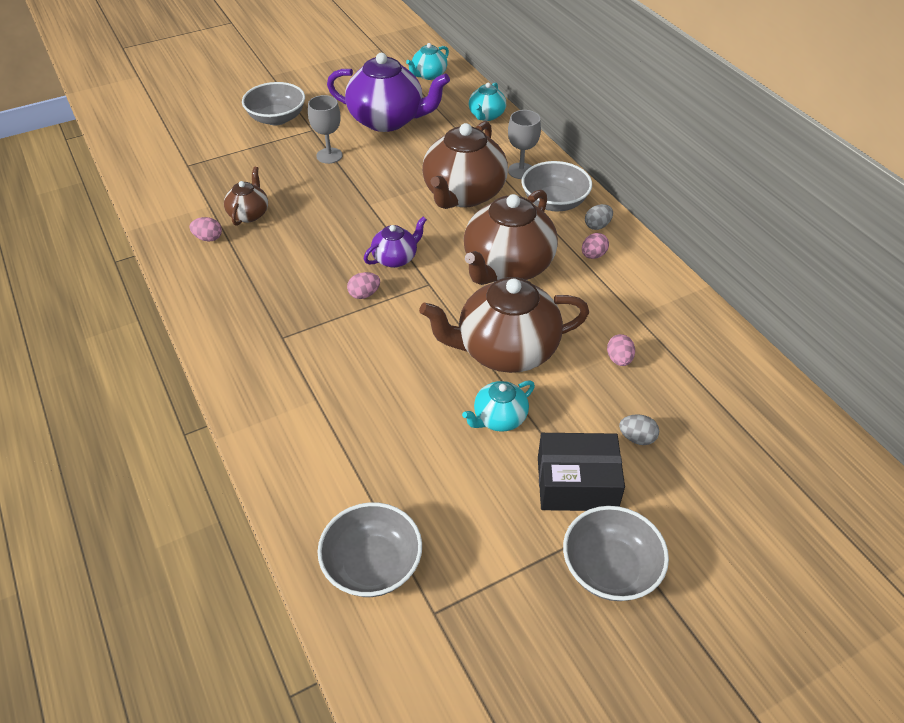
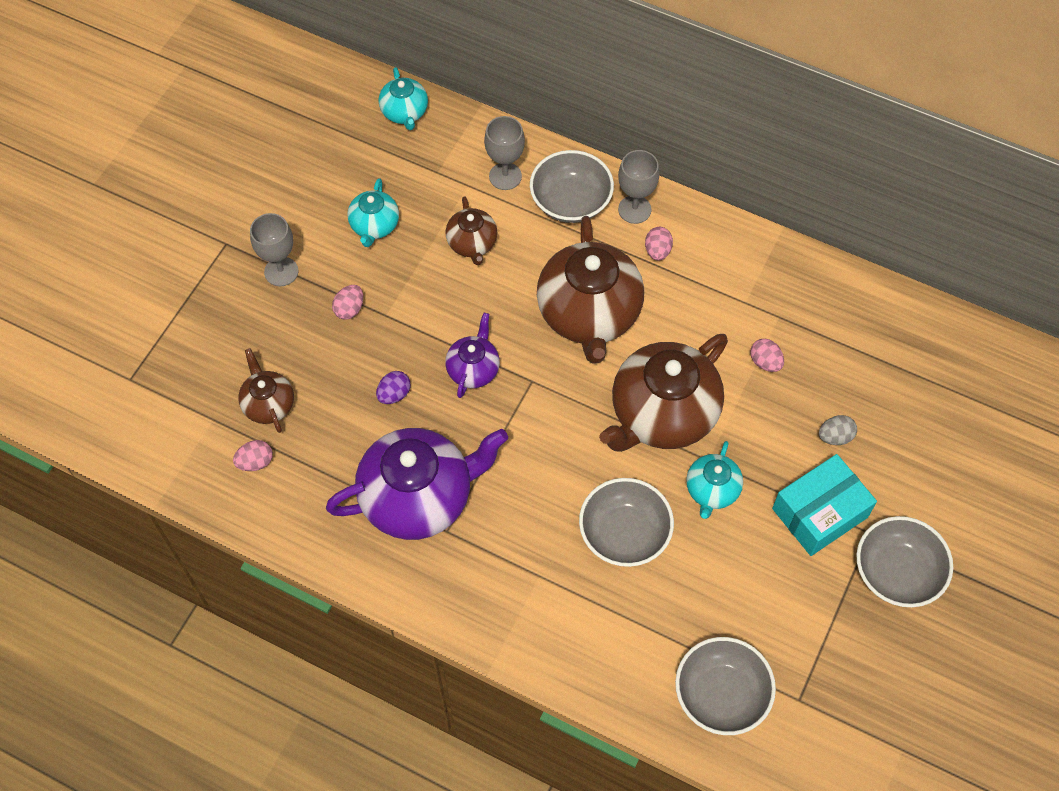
camera: 35 degrees left, 15 degrees up
(277, 118) = (167, 249): grey bowl -> grey bowl (624, 533)
(330, 246) = (394, 394): none -> purple egg
(364, 294) = (480, 432): pink egg -> pink egg (349, 309)
(387, 120) = (300, 181): purple teapot -> purple teapot (419, 497)
(429, 75) = (286, 81): turquoise teapot -> turquoise teapot (374, 226)
(463, 194) = (472, 244): brown teapot -> brown teapot, size x0.50
(577, 483) = (819, 513): black box -> turquoise box
(597, 226) = (634, 209): grey egg -> grey goblet

